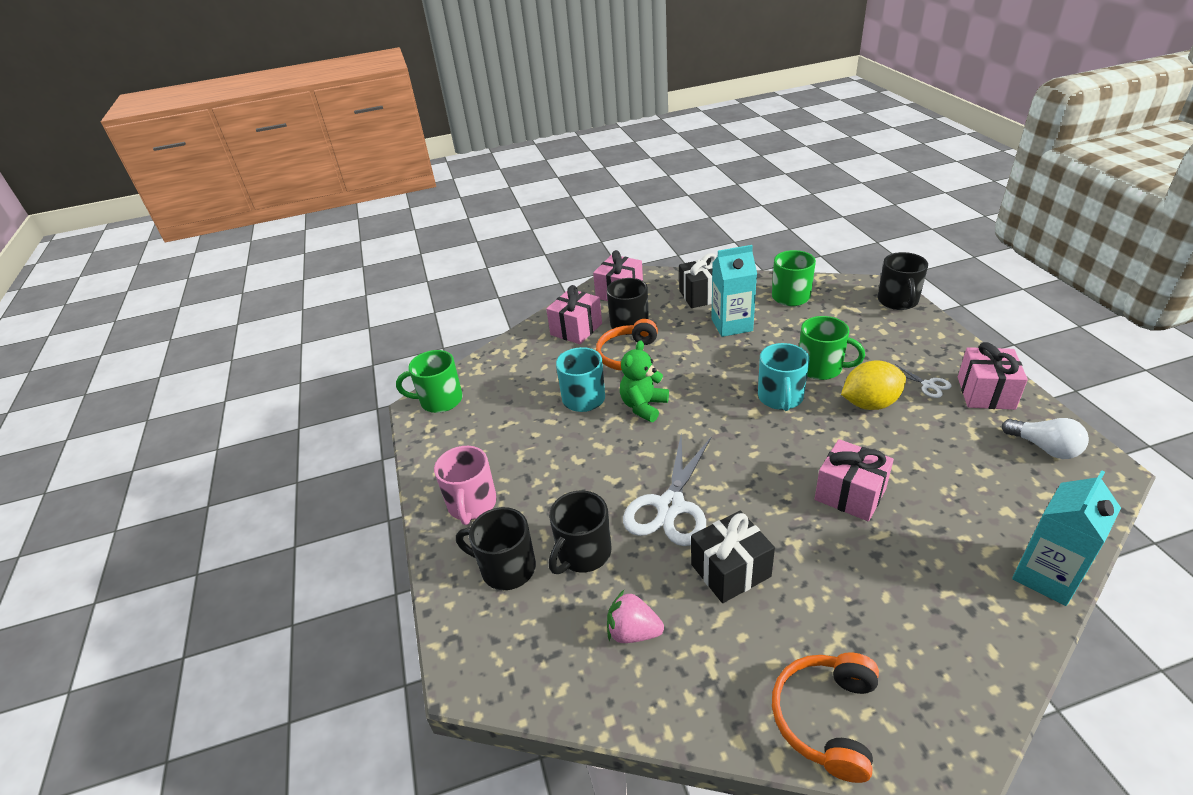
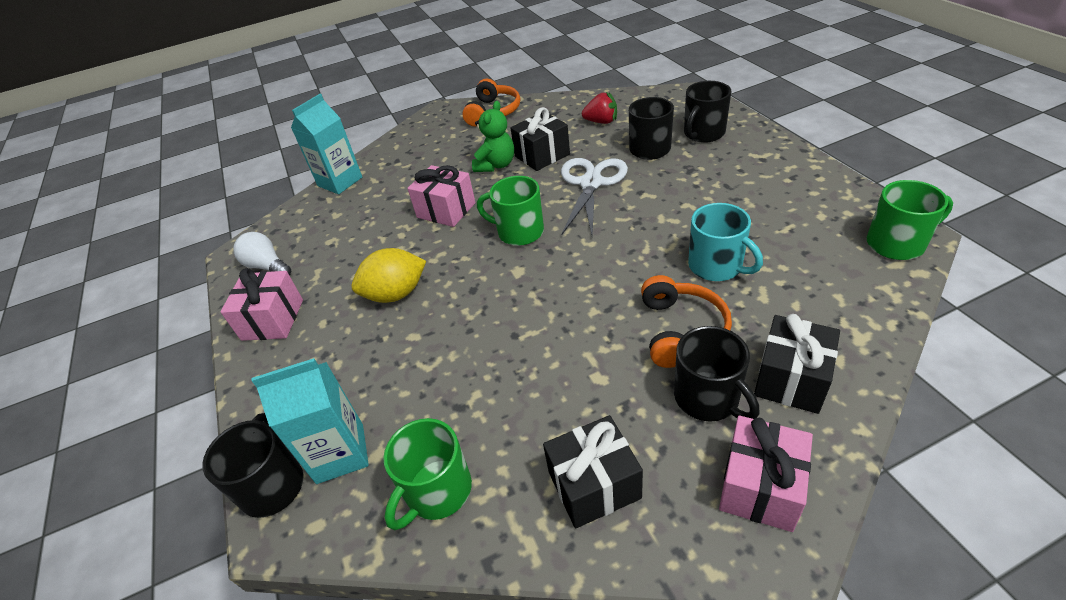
camera: 175 degrees right, 5 degrees up
(472, 504) = (763, 161): pink mug -> none
(506, 568) = (703, 133): black mug -> black mug turned 120 degrees clockwise
(576, 329) = (791, 379): pink gift -> black gift
(633, 632) = (601, 122): pink strawberry -> red strawberry
(643, 406) = (640, 264): green teddy bear -> green teddy bear (496, 165)
(731, 325) = (541, 407): turquoise carton -> turquoise carton (340, 453)
(780, 398) = (488, 291): turquoise mug -> none
(821, 368) = (432, 336): green mug -> green mug (519, 232)
(928, 385) = (324, 324): white scissors -> none

